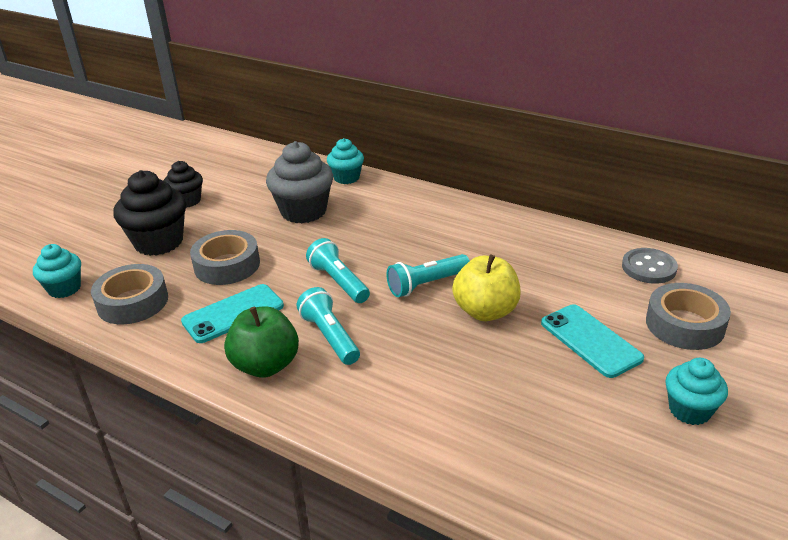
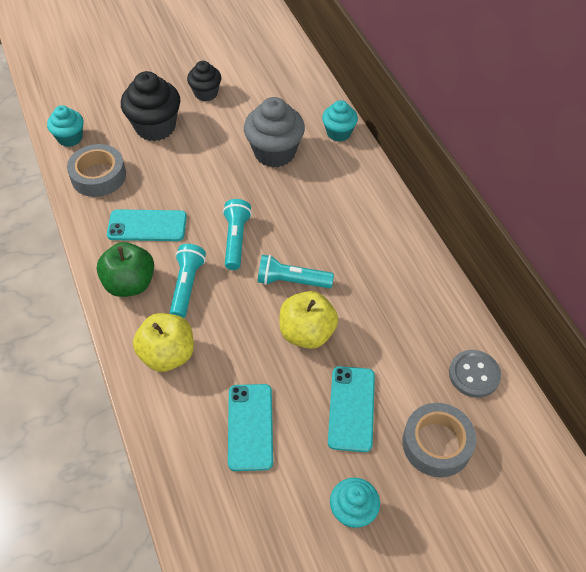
camera: 35 degrees right, 20 degrees up
(227, 265) = (179, 177): grey tape -> none
(373, 398) = (168, 354): none -> yellow apple
(523, 405) = (250, 427): none -> turquoise phone

